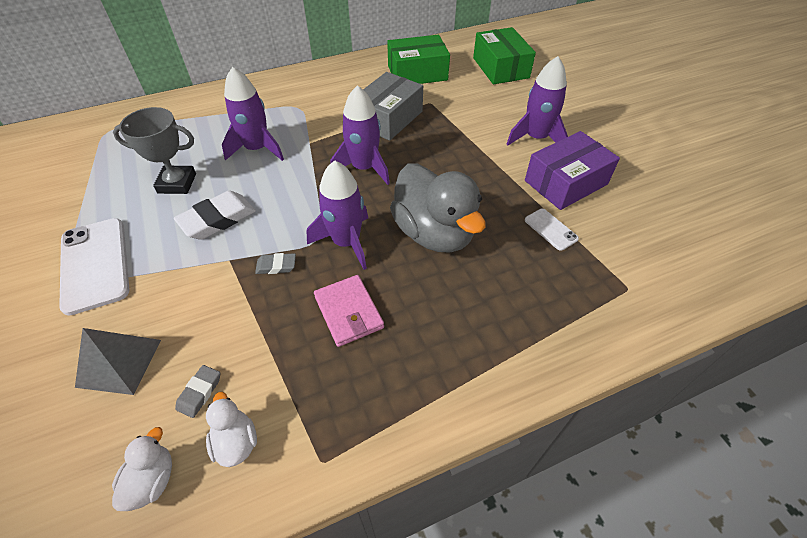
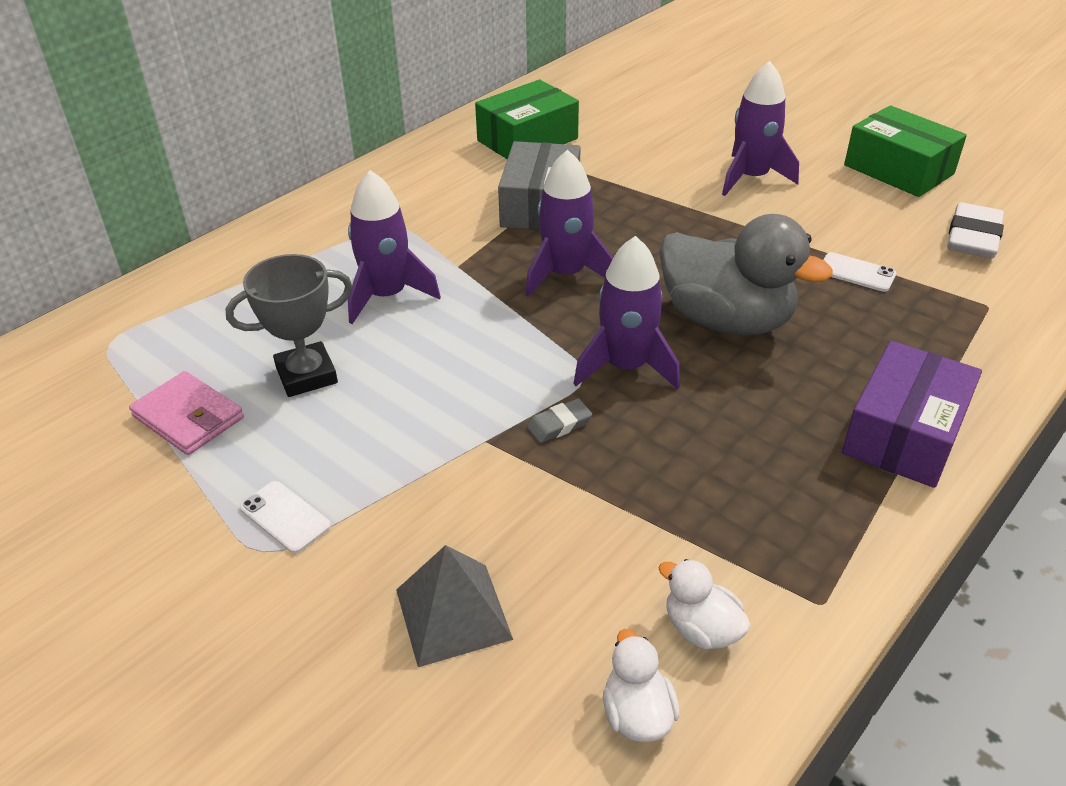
camera: 25 degrees left, 10 degrees down
(95, 264) = (285, 517): white phone -> white phone, size x0.50
(199, 392) = (601, 599): grey eraser -> none
(218, 219) = (418, 399): white eraser -> white eraser (973, 238)
(349, 312) = (704, 441): pink wallet -> pink wallet (188, 417)
(500, 68) = (633, 106): green box -> green box (898, 170)
(566, 182) = (829, 217): purple box -> purple box (904, 433)

